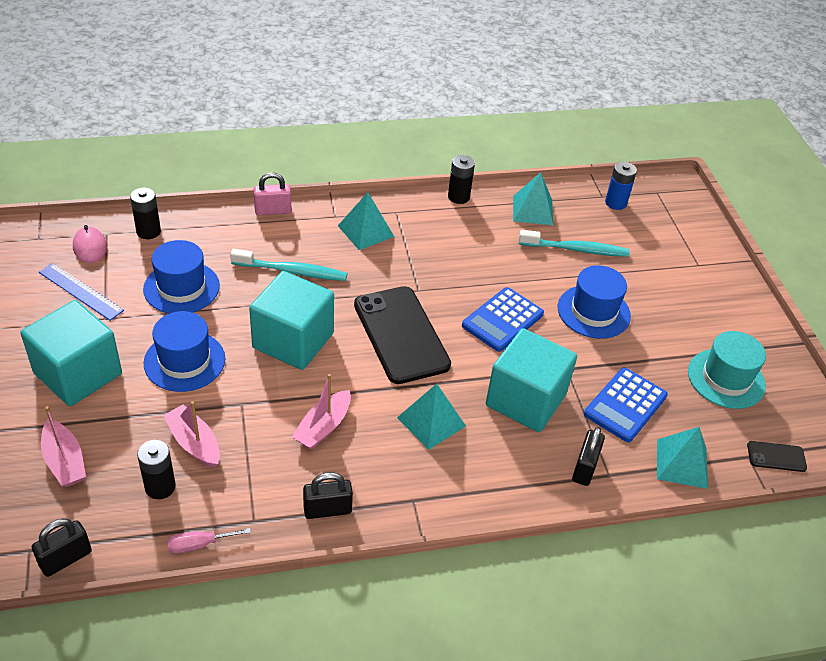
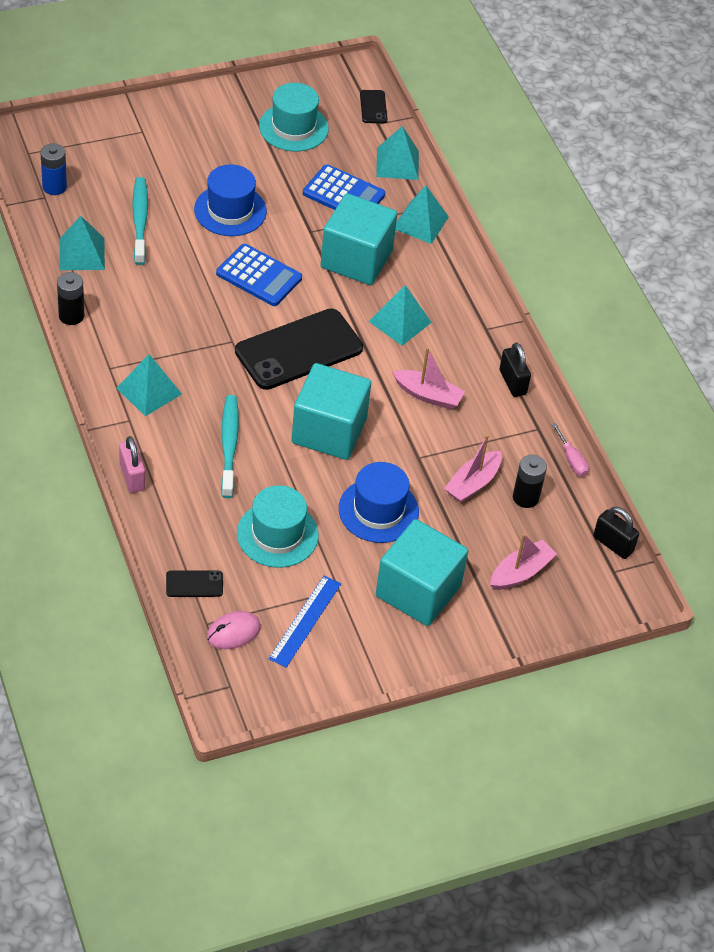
camera: 100 degrees left, 5 degrees up
(148, 231) = (194, 584): black battery -> black phone
(181, 287) = (277, 534): blue hat -> turquoise hat
(584, 468) = (420, 222): black padlock -> turquoise pyramid

